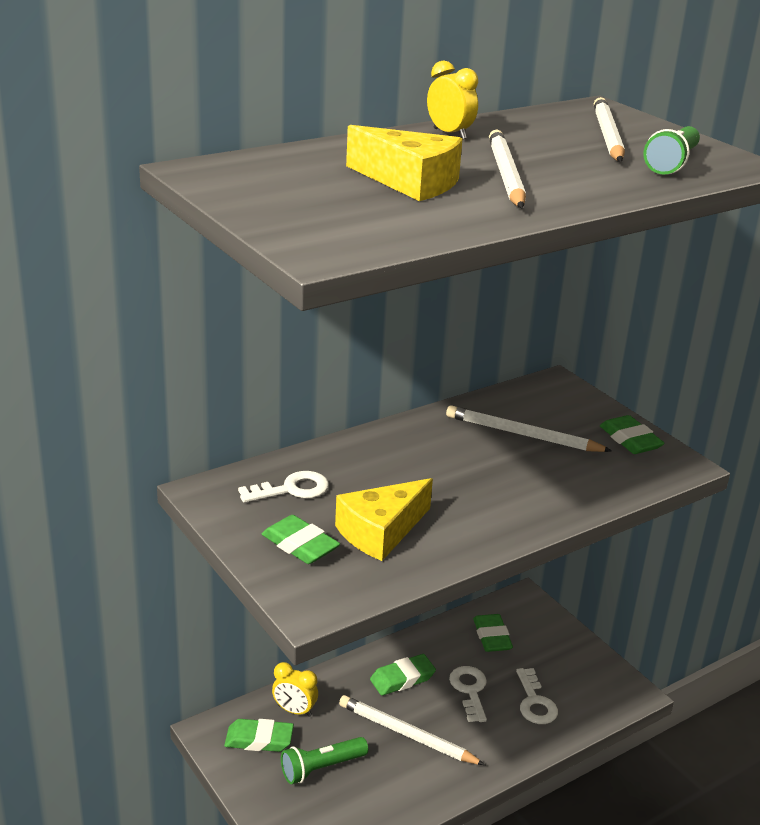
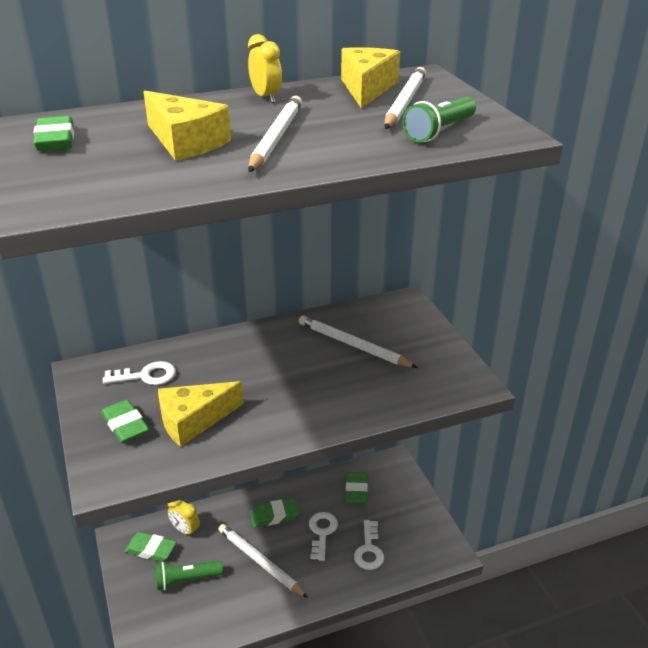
camera: 15 degrees right, 5 degrees up
(552, 122) = (367, 88): none -> yellow cheese
(630, 440) = (441, 358): green eraser -> green eraser (55, 140)

